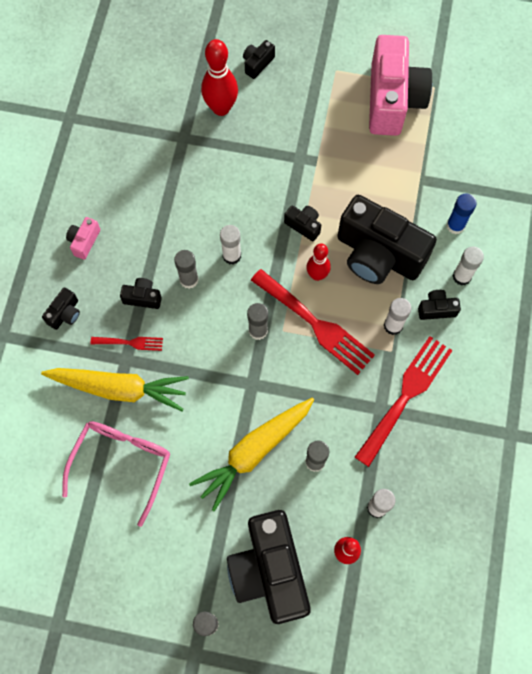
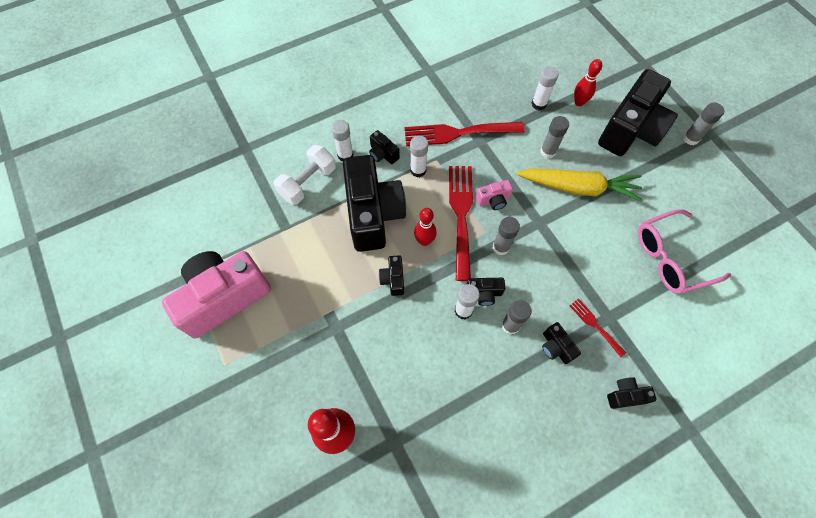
camera: 130 degrees left, 5 degrees down
(84, 241) = (559, 438): pink camera -> pink camera (493, 200)
(119, 388) = (631, 303): yellow carrot -> none
(257, 64) = (265, 440): black camera -> black camera (484, 293)
(455, 226) = (308, 183): blue glue stick -> white dumbbell

